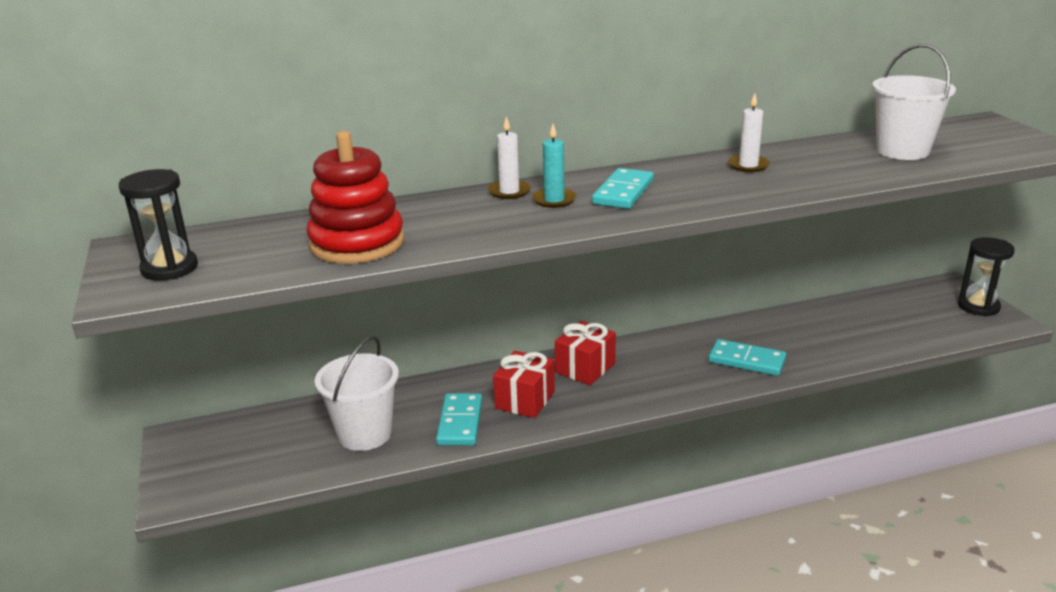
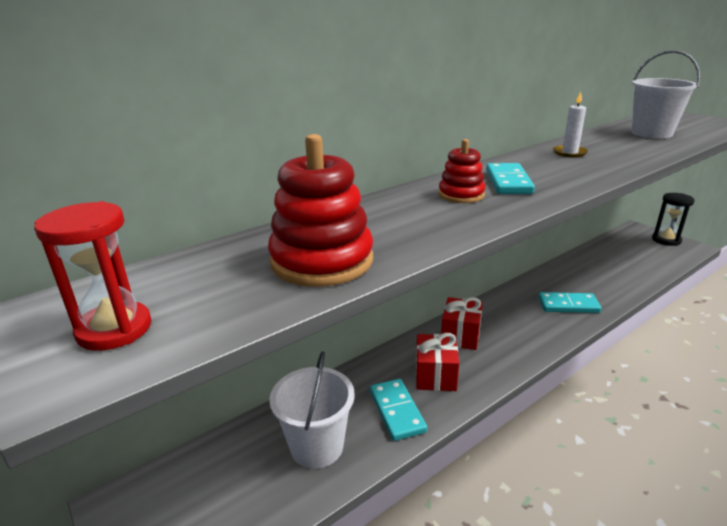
camera: 20 degrees left, 0 degrees up
(169, 268) = (114, 329): black hourglass -> red hourglass
(509, 192) = (413, 193): white candle -> none
(554, 200) = (461, 195): turquoise candle -> red stacking toy

